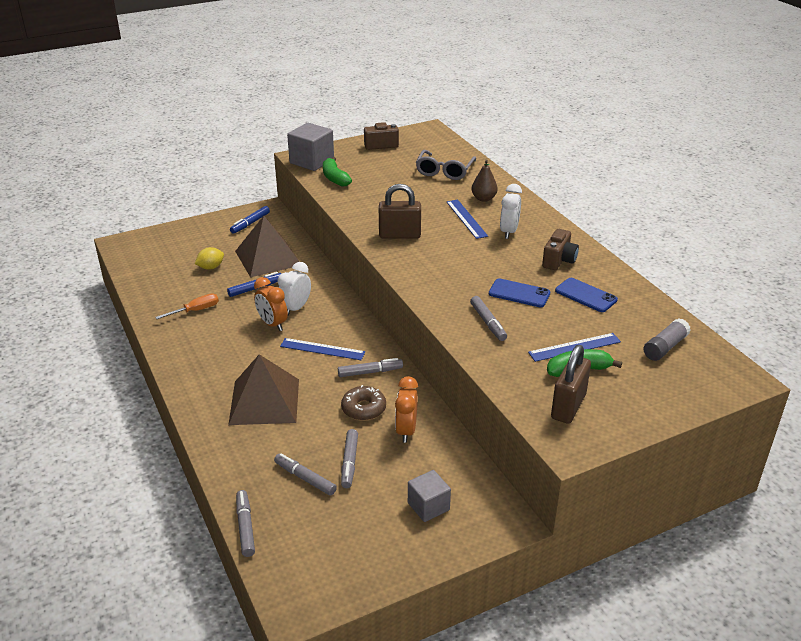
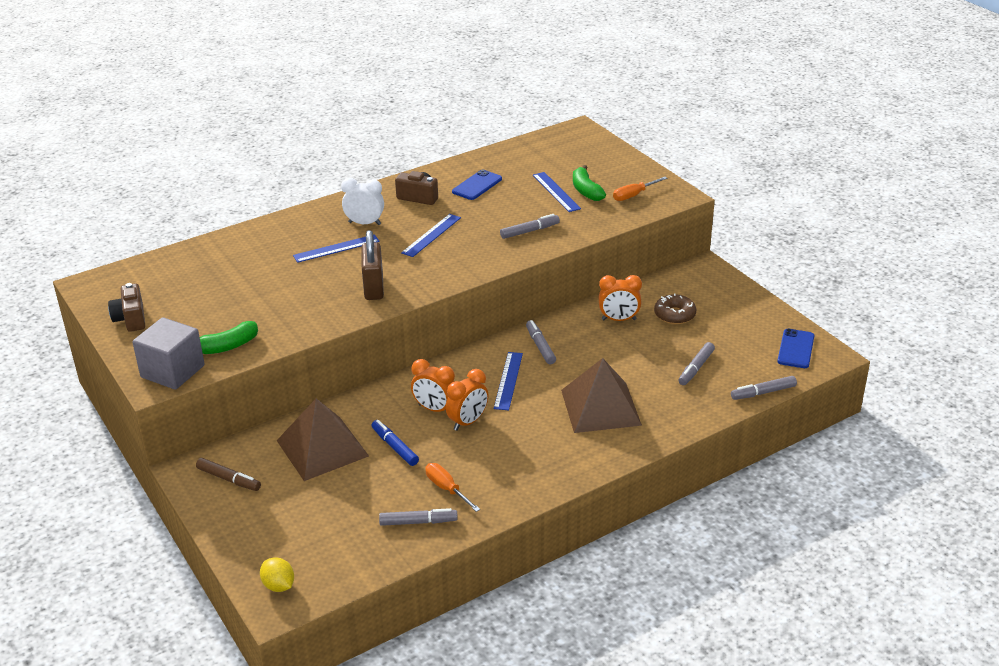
camera: 95 degrees left, 0 degrees up
(211, 267) = (346, 495): yellow lemon -> yellow lemon (278, 586)
(250, 223) = (229, 479): blue marker -> brown marker
(295, 308) = (435, 409): white clock -> orange clock
(349, 462) = (668, 346): grey marker -> grey marker (418, 522)
(363, 409) = (595, 345): brown donut -> brown donut (674, 315)
(428, 506) = (703, 303): grey cube -> none
(444, 171) = (218, 267): grey glasses -> none
(483, 198) = (290, 239): brown pear -> none
(485, 265) = (431, 235): none -> blue ruler
(519, 293) = (479, 217): blue phone -> blue phone (795, 349)
(568, 406) = (633, 195): brown padlock -> orange screwdriver
(665, 347) = (546, 155): grey glue stick -> none

